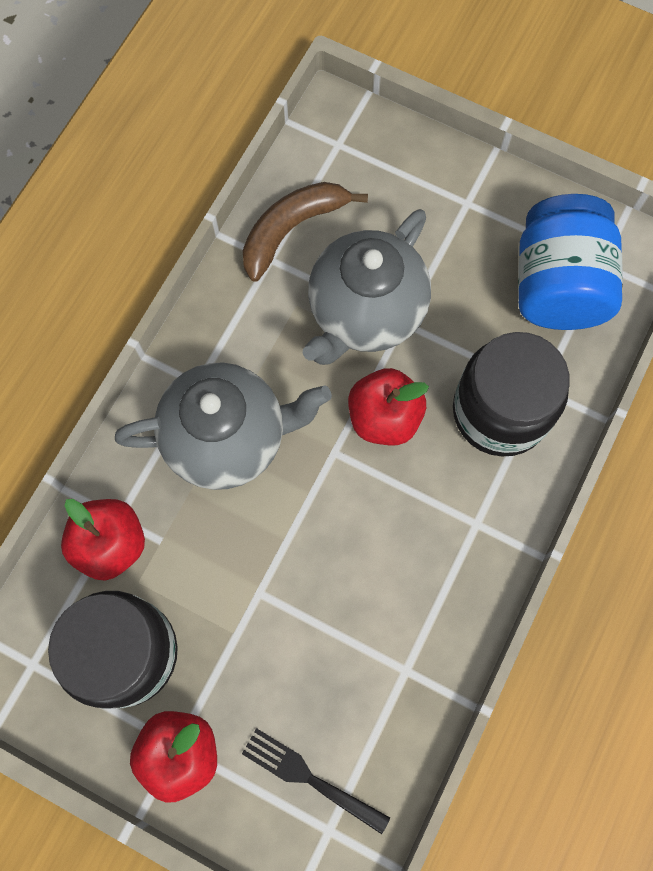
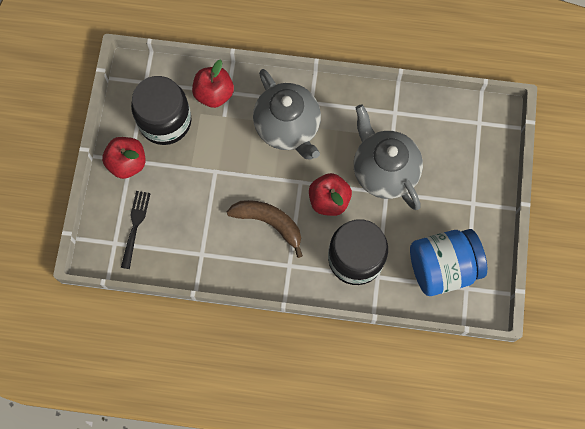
camera: 70 degrees right, 0 degrees up
(291, 230) = (416, 117): brown banana -> brown banana (269, 223)
(365, 313) = (384, 171): grey teapot -> grey teapot turned 45 degrees clockwise

